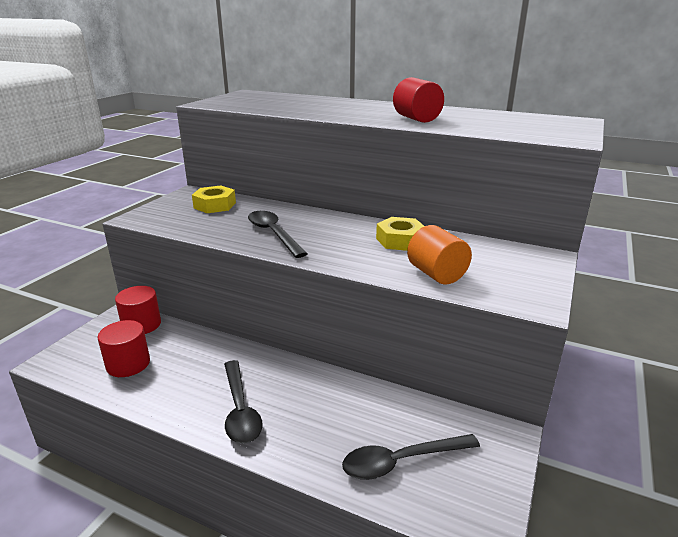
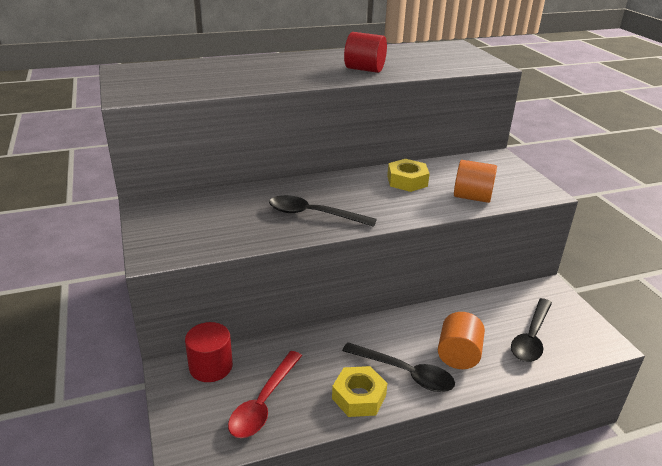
camera: 45 degrees left, 5 degrees up
(128, 364) = (264, 402): red cylinder -> red spoon
(215, 205) = (203, 209): yellow nut -> yellow nut (359, 397)
(304, 427) = (458, 355): none -> orange cylinder

